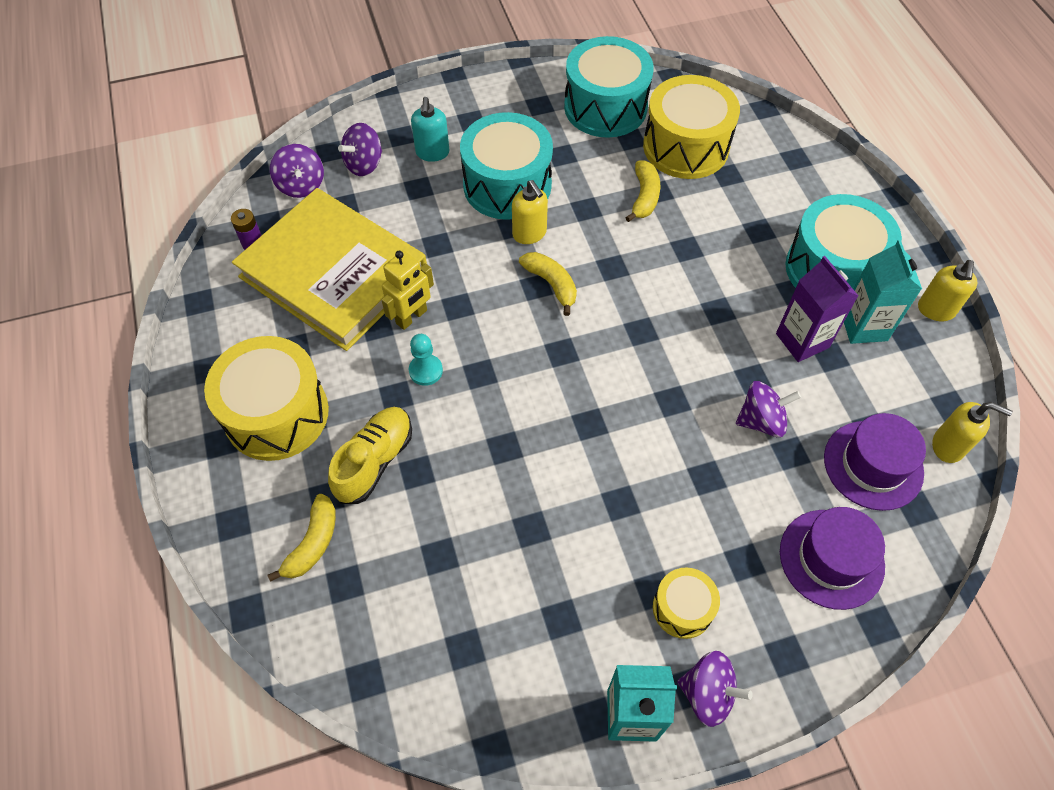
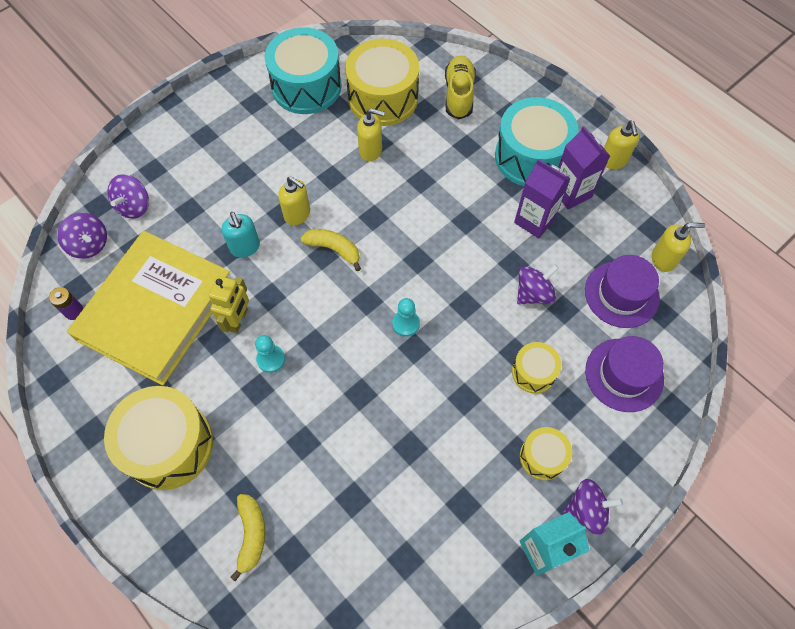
camera: 25 degrees left, 5 degrees up
(333, 274) = (156, 310): yellow book -> yellow book turned 75 degrees counterclockwise
(374, 461) = (267, 448): yellow shoe -> yellow shoe (459, 94)
(432, 153) = (186, 175): turquoise soap dispenser -> turquoise soap dispenser (245, 247)
(507, 185) = (260, 181): turquoise drum -> none
(593, 393) = (405, 323): none -> turquoise pawn
(644, 197) = (371, 150): yellow banana -> yellow soap dispenser
(718, 508) = (533, 372): none -> yellow drum
(863, 326) = (571, 193): turquoise carton -> purple carton

